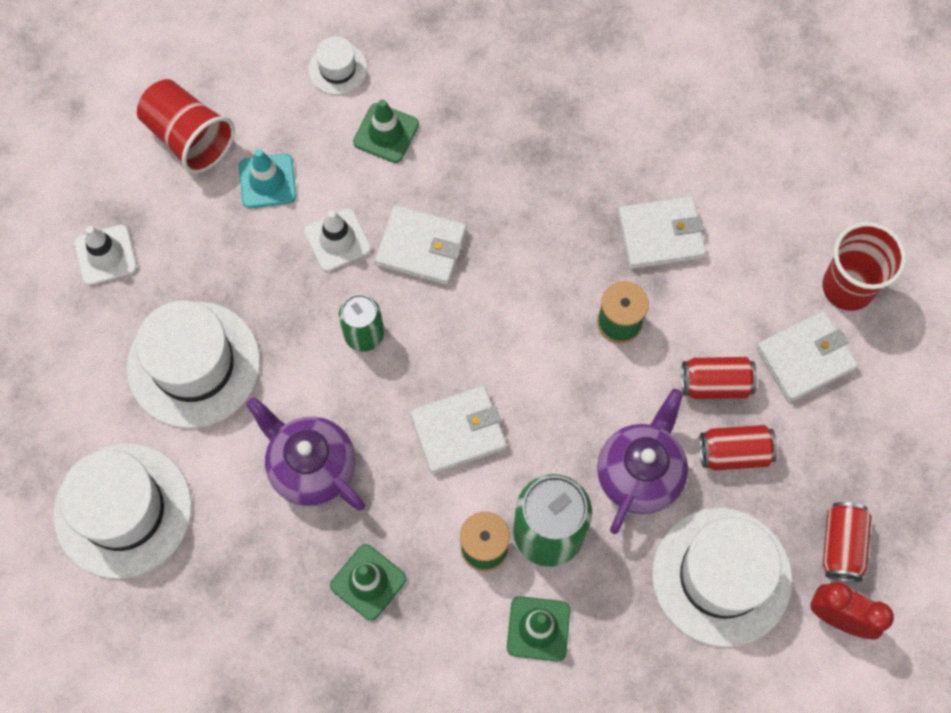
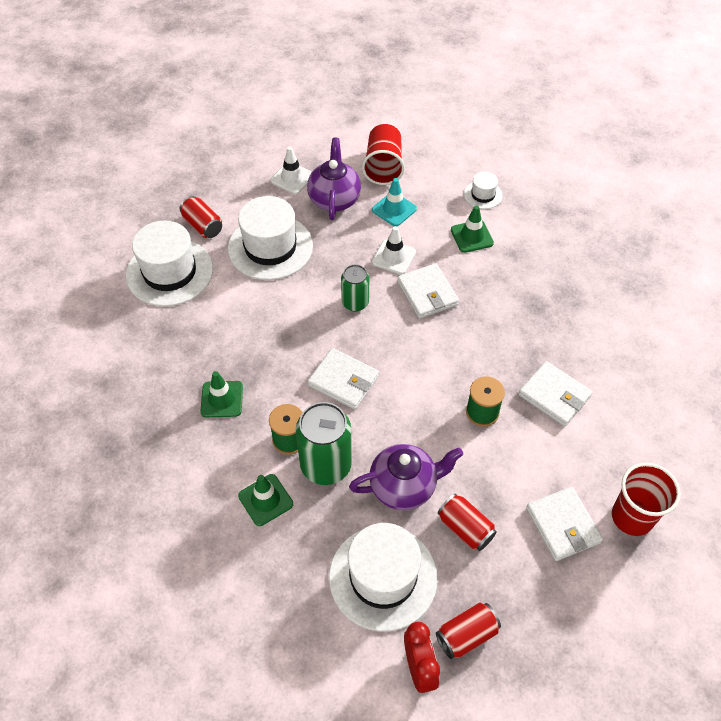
camera: 50 degrees right, 15 degrees down
(311, 467) = (262, 331): purple teapot -> purple teapot (334, 199)
(715, 384) = (496, 487): red can -> red can (203, 226)
(805, 358) = (563, 525): white wallet -> white wallet turned 45 degrees clockwise

